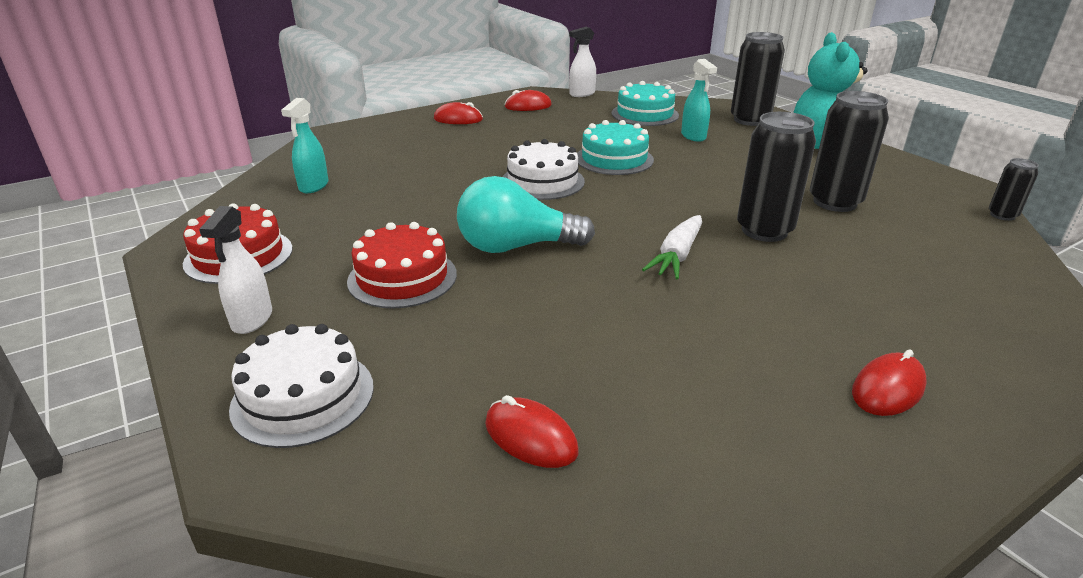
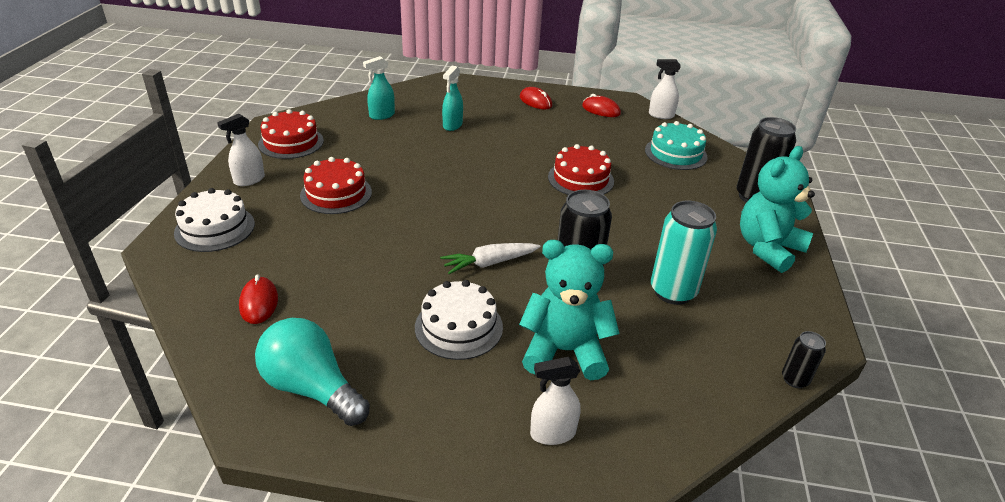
camera: 40 degrees right, 5 degrees up
(516, 247) = (415, 207): turquoise light bulb -> turquoise light bulb (312, 388)
(542, 181) = (505, 173): white cake -> white cake (458, 327)
(614, 159) = (580, 179): turquoise cake -> red cake
(693, 136) = (676, 189): turquoise spray bottle -> turquoise spray bottle (452, 125)
(834, 202) = (673, 291): black can -> turquoise can
(866, 286) = (564, 351): none -> turquoise teddy bear
(887, 389) = (448, 403): red mouse -> none
(990, 351) = (552, 433): none -> white spray bottle

